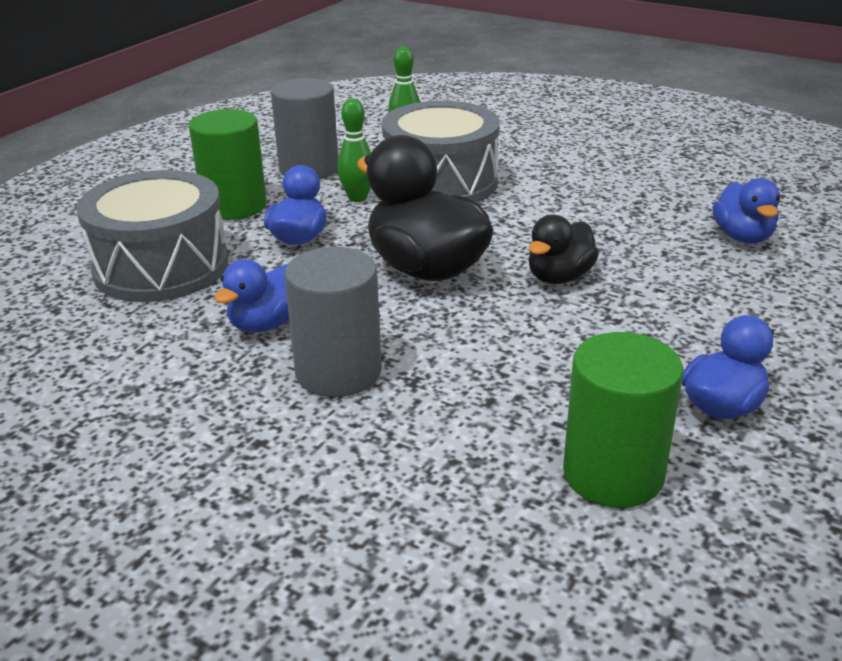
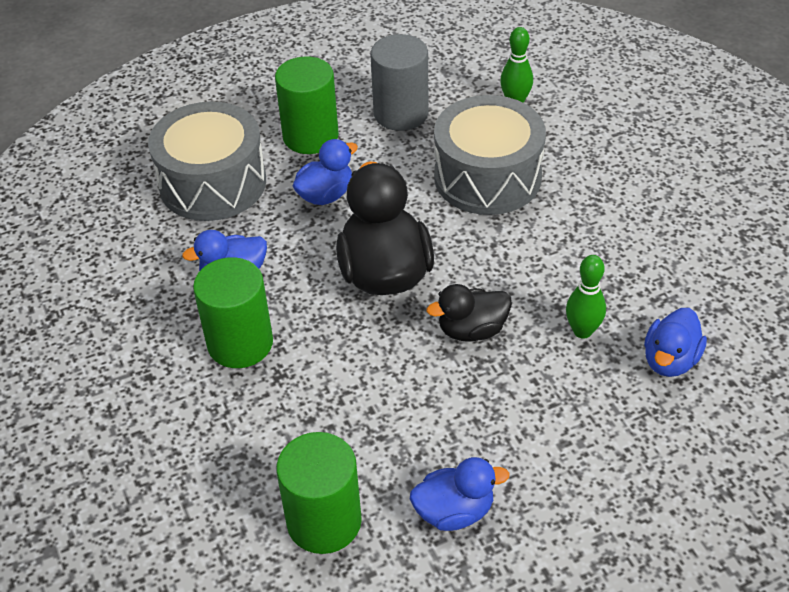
camera: 35 degrees right, 15 degrees up
(338, 372) = (240, 343): grey cylinder -> green cylinder
(357, 198) = (407, 167): green bowling pin -> green bowling pin (582, 331)

